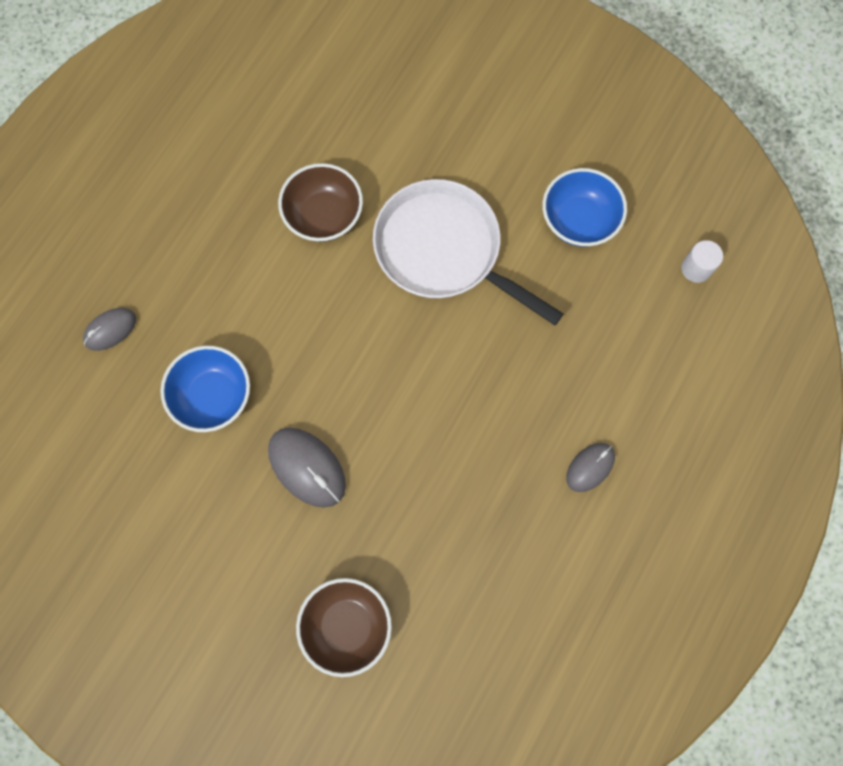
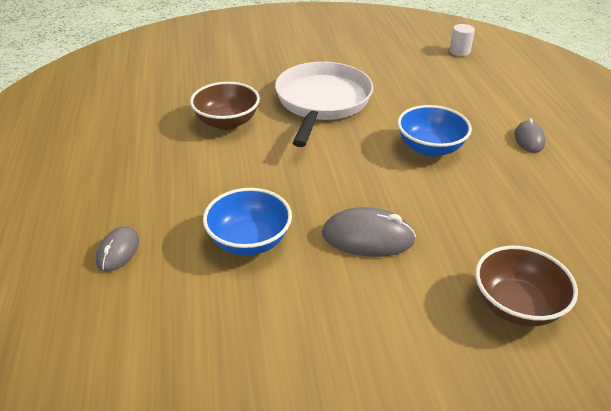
camera: 40 degrees left, 35 degrees down
(444, 251) = (322, 102): white pan -> white pan turned 105 degrees clockwise
(579, 220) = (379, 61): blue bowl -> blue bowl (430, 148)

